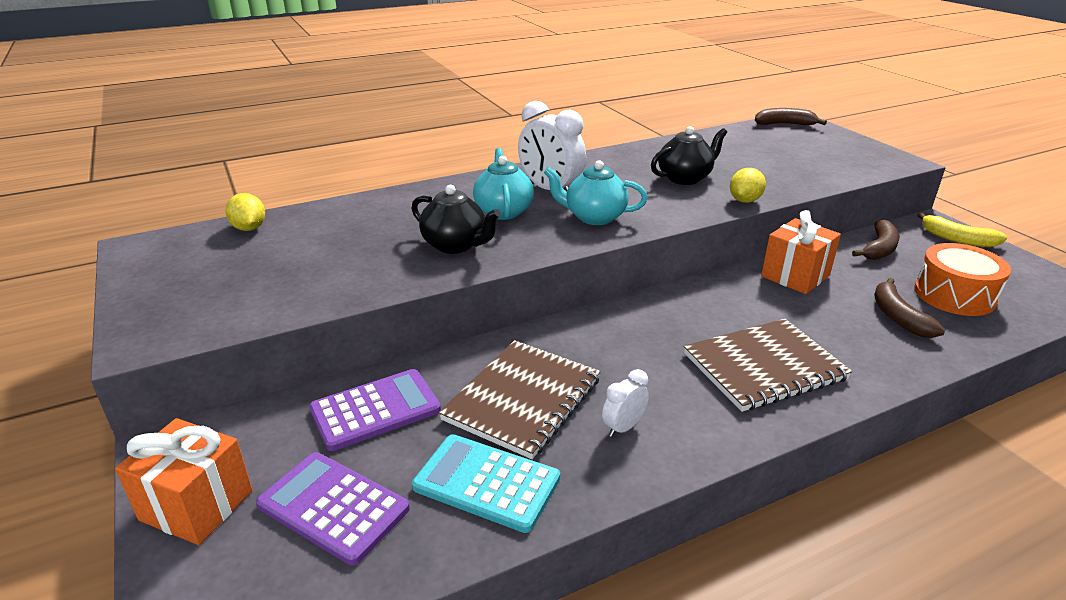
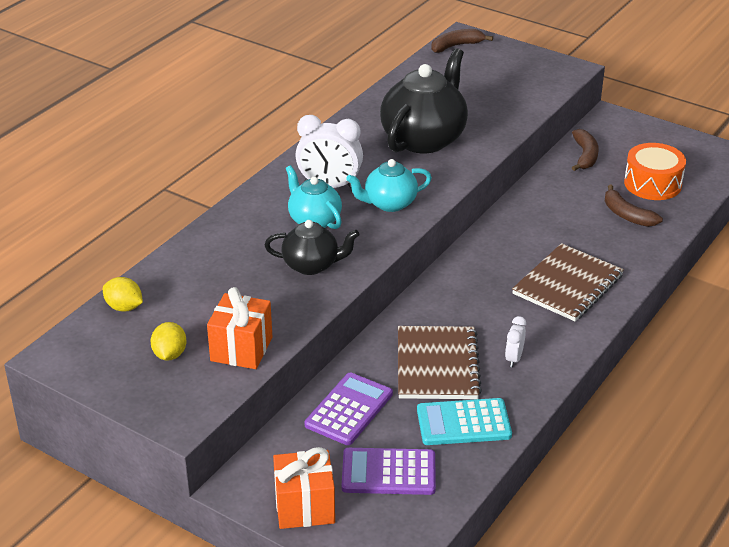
camera: 30 degrees left, 5 degrees up
(685, 178) = (424, 139): black teapot -> black teapot, size x1.76
(744, 201) = (485, 150): yellow lemon -> yellow lemon (170, 354)
(795, 276) = (542, 202): orange gift -> orange gift (241, 349)
(957, 239) = (632, 128): yellow banana -> none

